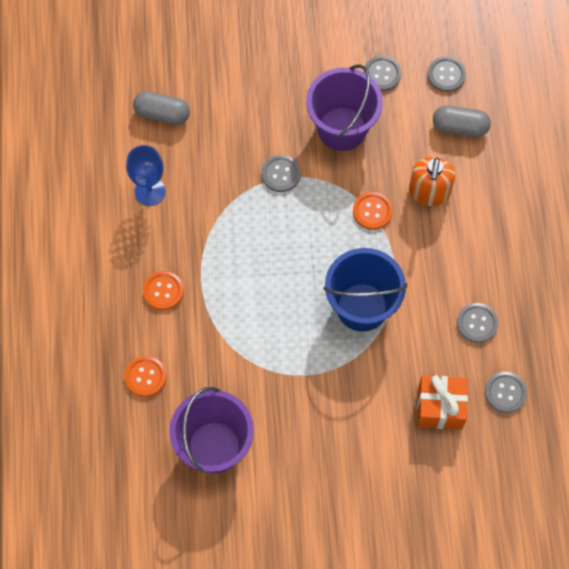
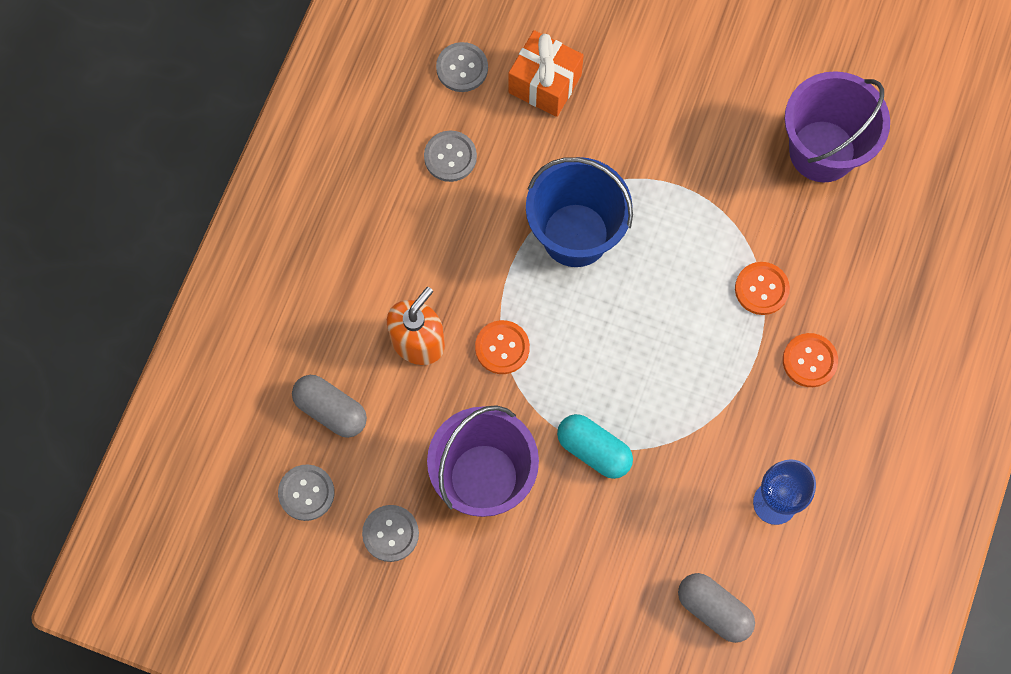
camera: 155 degrees left, 5 degrees up
(145, 377) = (872, 265): orange button -> orange button (761, 289)
(281, 174) = (594, 450): grey button -> turquoise capsule

